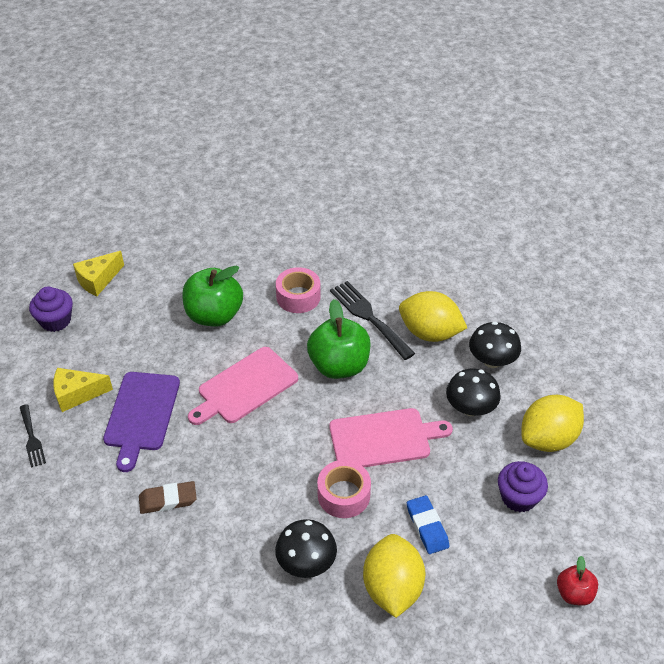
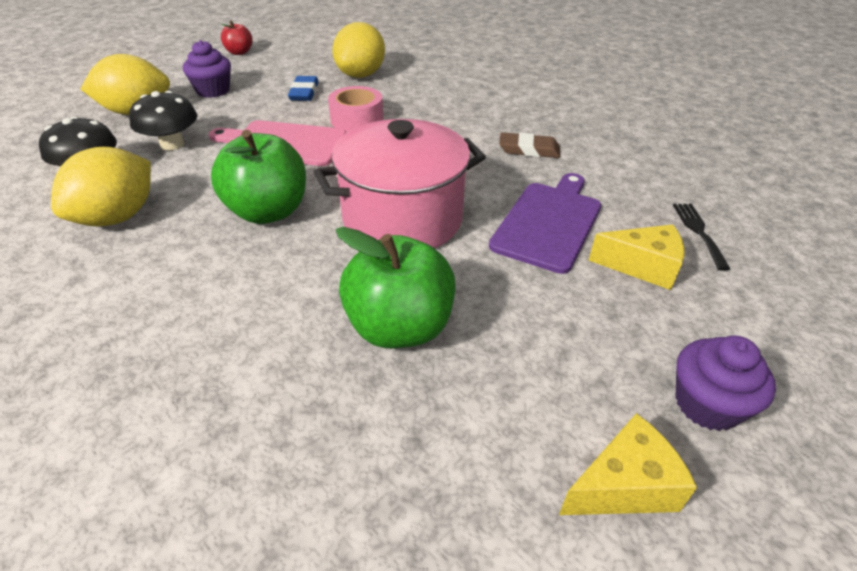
camera: 160 degrees left, 5 degrees down
(245, 387) = (402, 219): pink cutting board -> pink pot
(298, 297) = (241, 319): pink tape -> none
(306, 562) = (417, 96): black mushroom -> none
(368, 317) = (169, 257): black fork -> none
(430, 333) = (118, 217): yellow lemon -> yellow lemon turned 75 degrees clockwise

